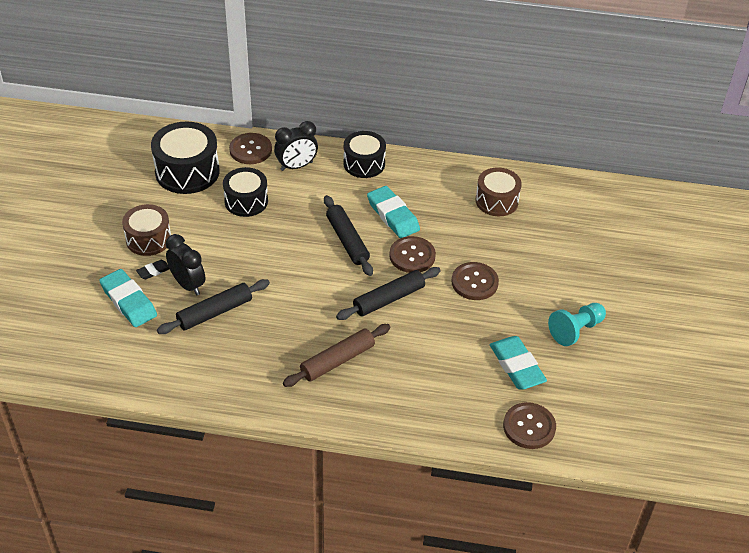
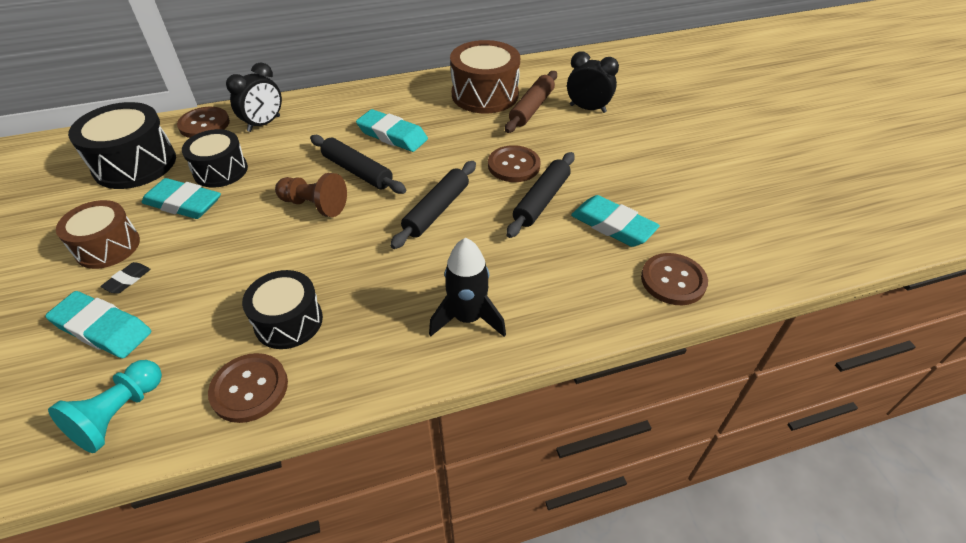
camera: 25 degrees left, 0 degrees up
(188, 284) = (182, 279): black clock -> black clock (588, 108)
(209, 222) = (183, 203): none -> turquoise eraser
(215, 312) = (233, 298): black rolling pin -> black rolling pin (541, 200)
(301, 259) = (314, 205): none -> brown pawn
(337, 361) = (418, 295): brown rolling pin -> brown rolling pin (532, 108)
(361, 391) = (468, 318): none -> black rocket
(364, 163) = (335, 102): black drum -> black drum (288, 321)
(412, 256) = (435, 163): brown button -> brown button (249, 389)
(496, 201) = (485, 95): brown drum -> brown drum, size x1.50
(575, 330) = (640, 173): turquoise pawn -> turquoise pawn (119, 414)

